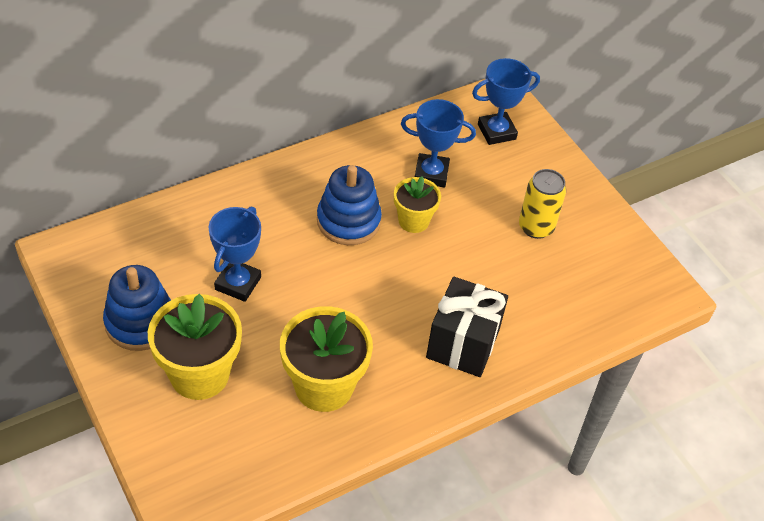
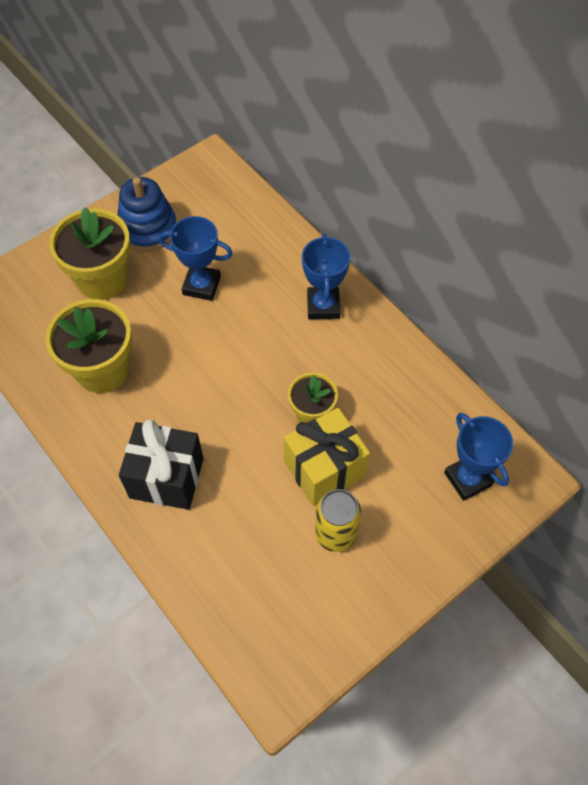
camera: 85 degrees right, 10 degrees up
(348, 221) = (296, 357): blue stacking toy -> none
(431, 174) = (382, 421): blue trophy -> blue trophy (323, 306)
(472, 222) = (324, 469): none -> yellow gift

